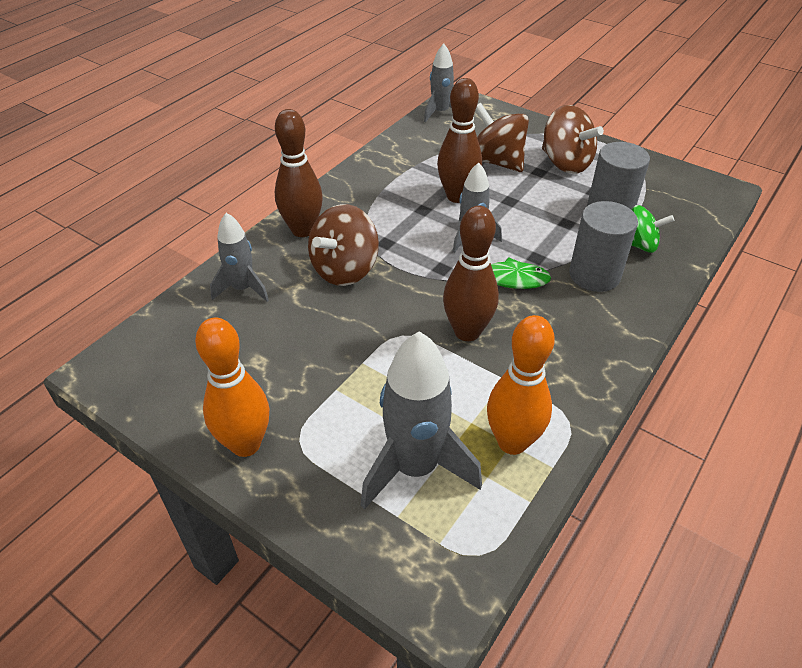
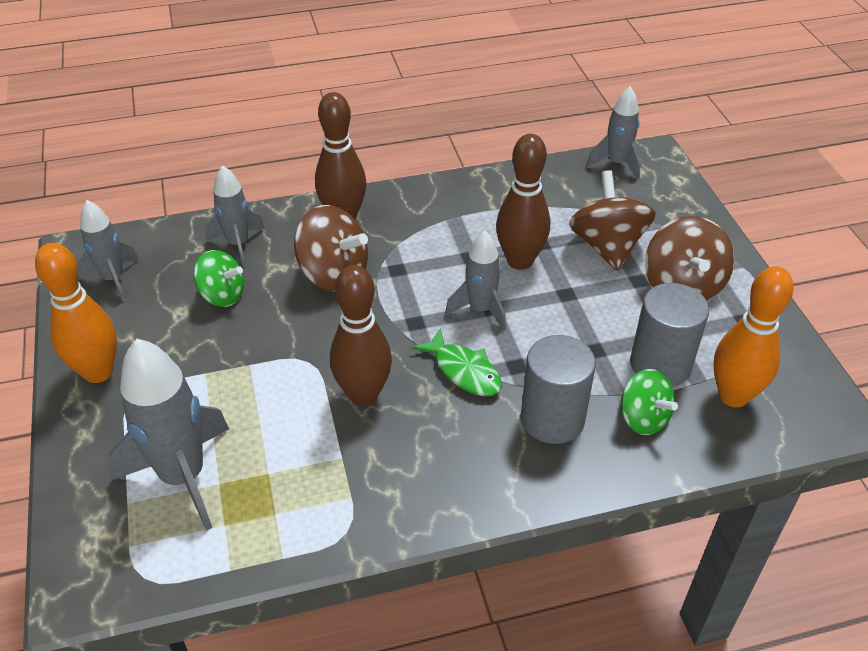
camera: 40 degrees right, 0 degrees up
(166, 371) = (114, 279): none -> grey rocket
(278, 330) = (222, 295): none -> green spinning top
(345, 269) = (334, 274): brown spinning top -> brown spinning top turned 135 degrees counterclockwise
(512, 442) = (278, 513): orange bowling pin -> orange bowling pin (733, 396)

